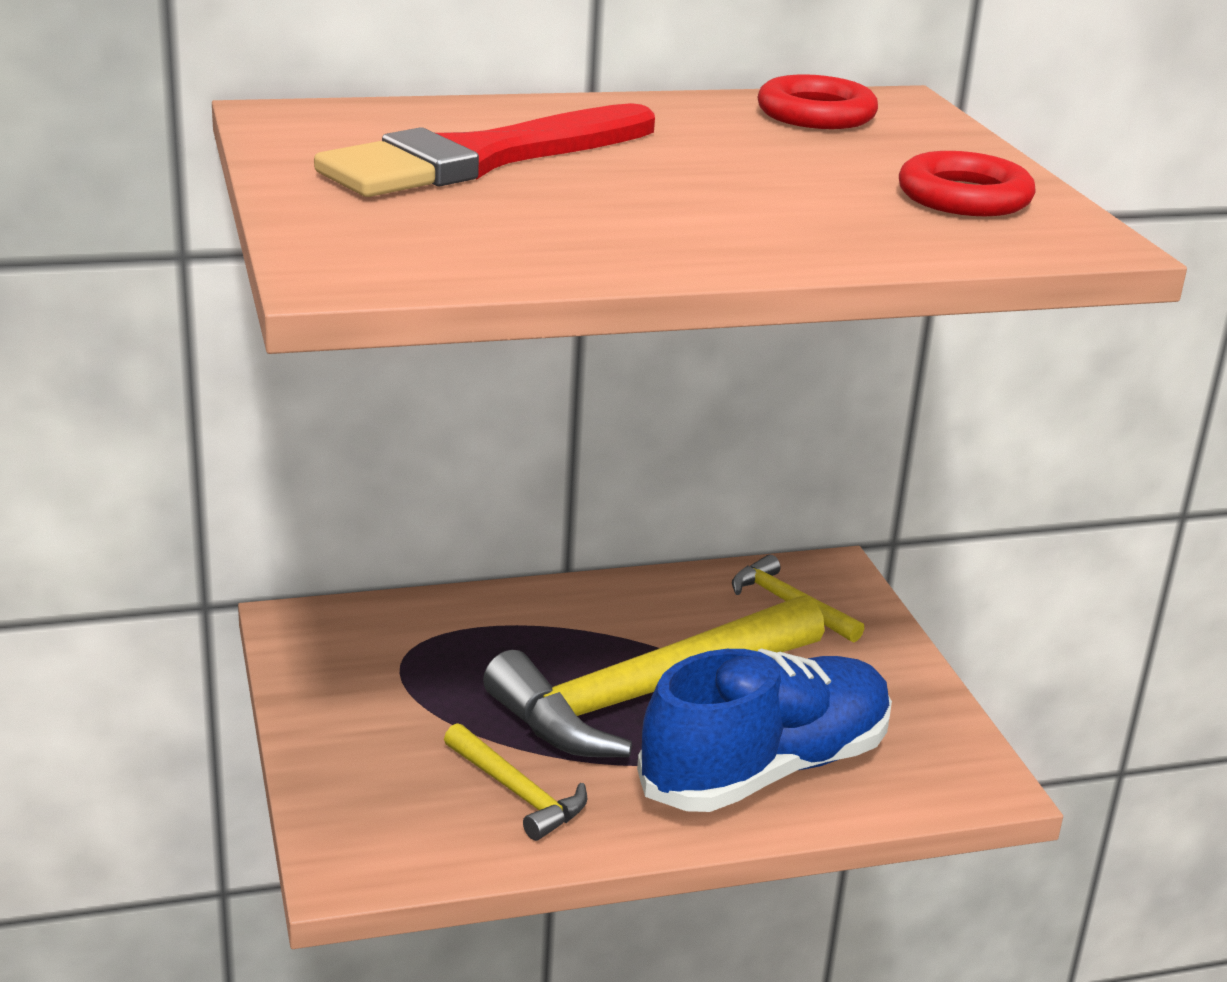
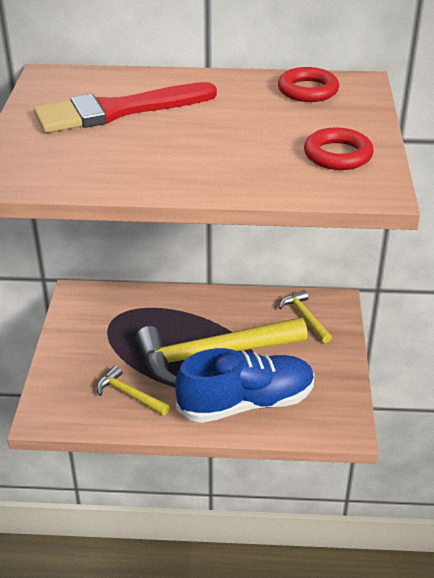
camera: 20 degrees right, 10 degrees up
(517, 792) = (129, 395): yellow hammer -> yellow hammer turned 150 degrees clockwise

